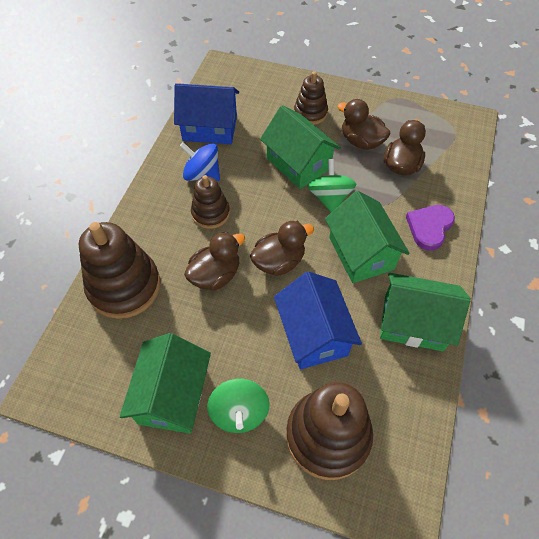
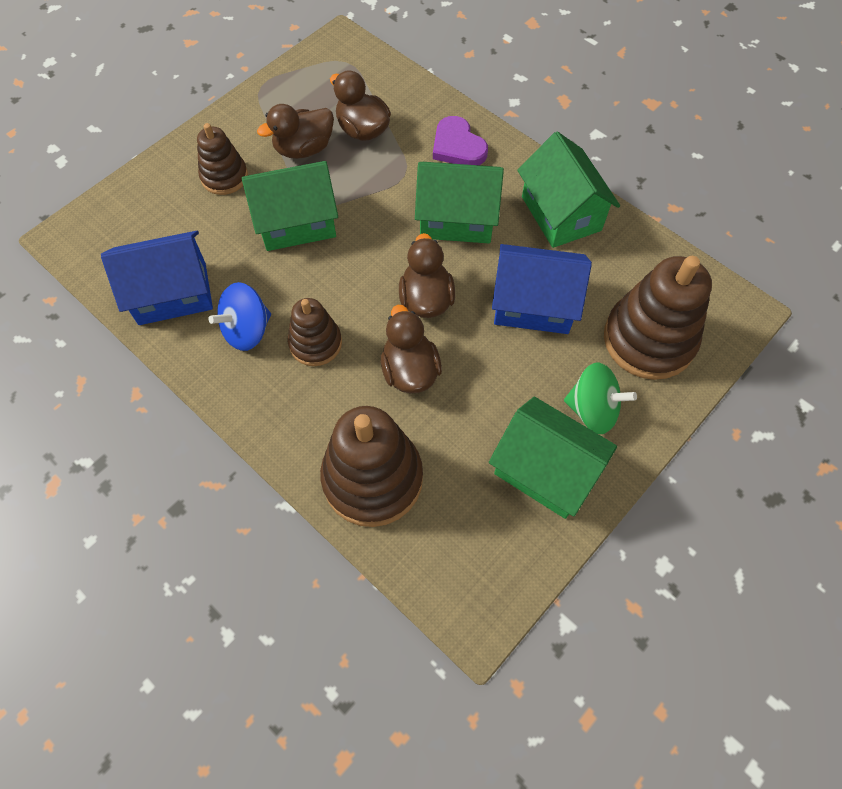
camera: 65 degrees left, 5 degrees up
(210, 128) = (172, 293): blue house -> blue house turned 45 degrees clockwise
(329, 198) = (366, 214): green spinning top -> none
(413, 323) = (561, 213): green house -> green house turned 60 degrees counterclockwise

